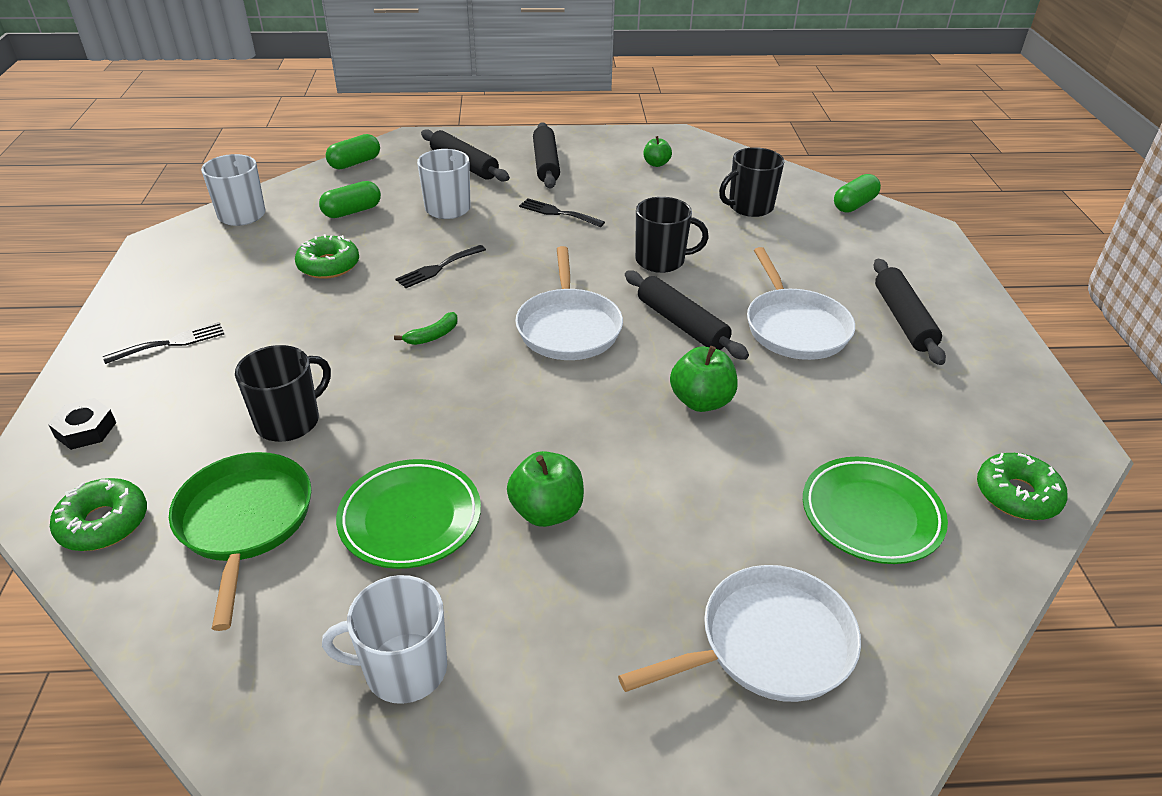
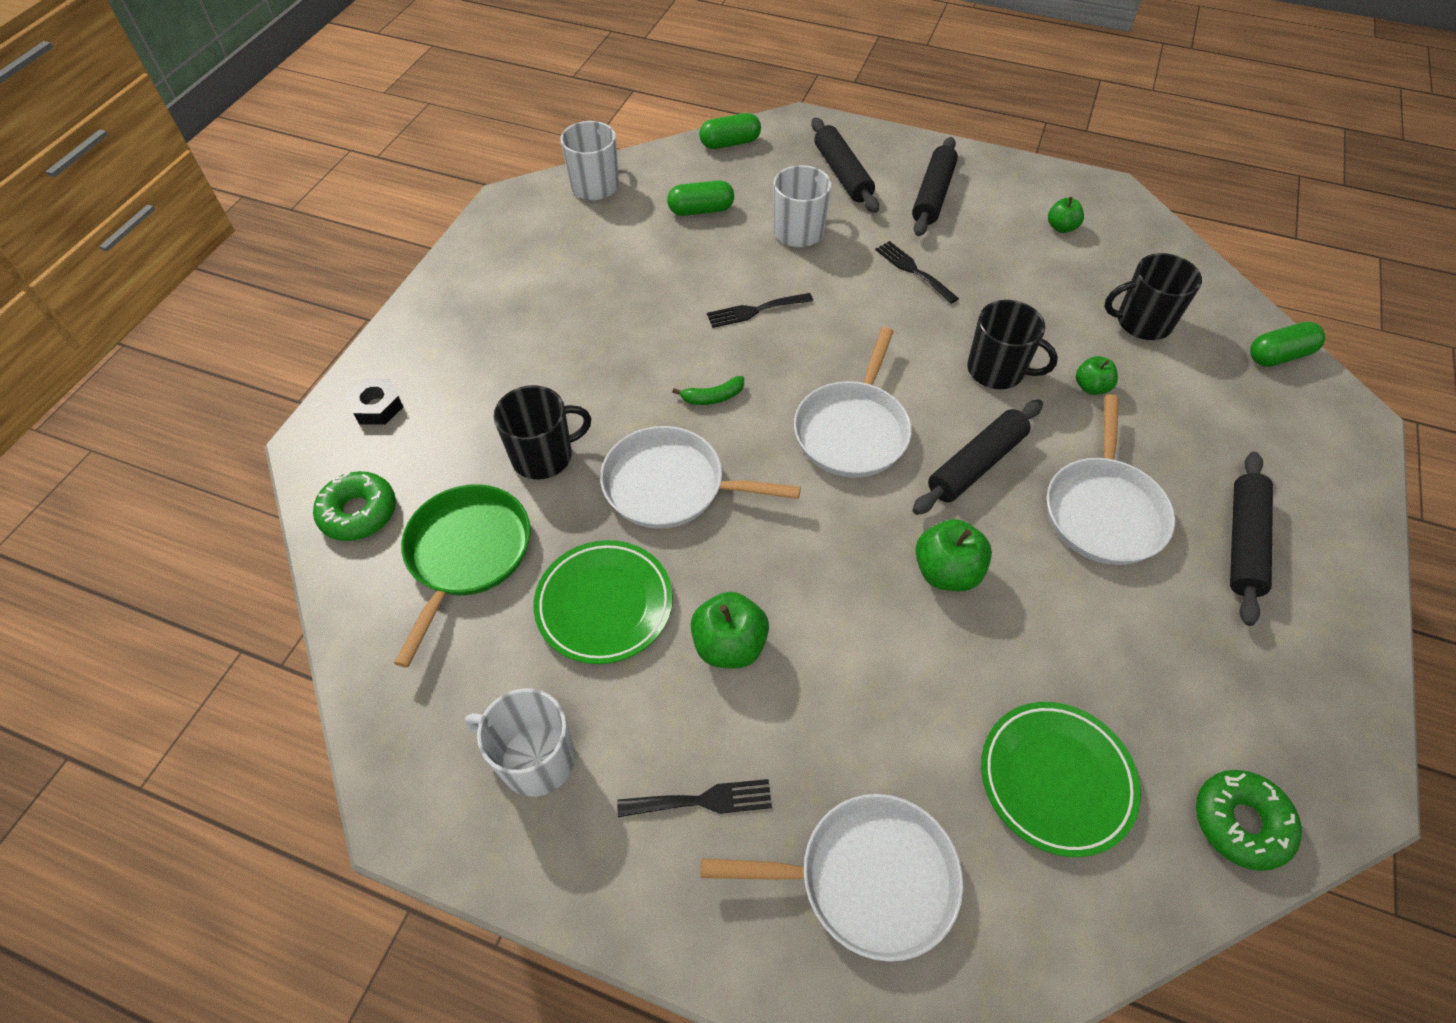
camera: 25 degrees right, 15 degrees up
(171, 343) = (477, 330): black fork -> black fork (703, 800)
(328, 265) = (651, 276): green donut -> none
(427, 409) = (671, 486): none -> white pan
(682, 324) = (976, 464): black rolling pin -> black rolling pin turned 60 degrees clockwise
(737, 254) = (1091, 387): none -> green apple

